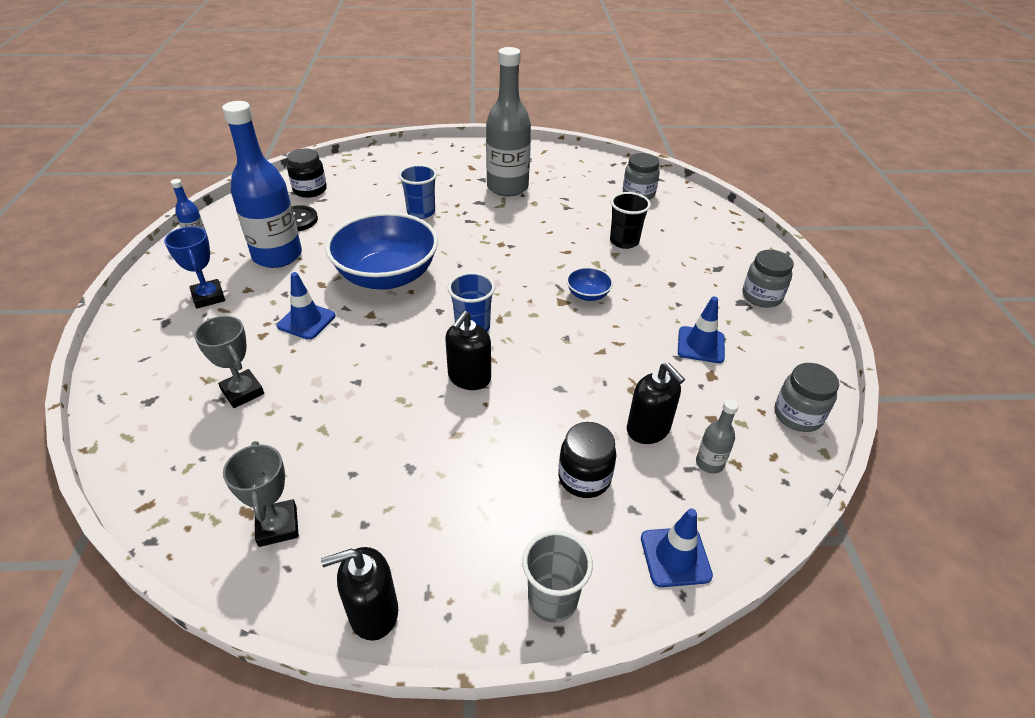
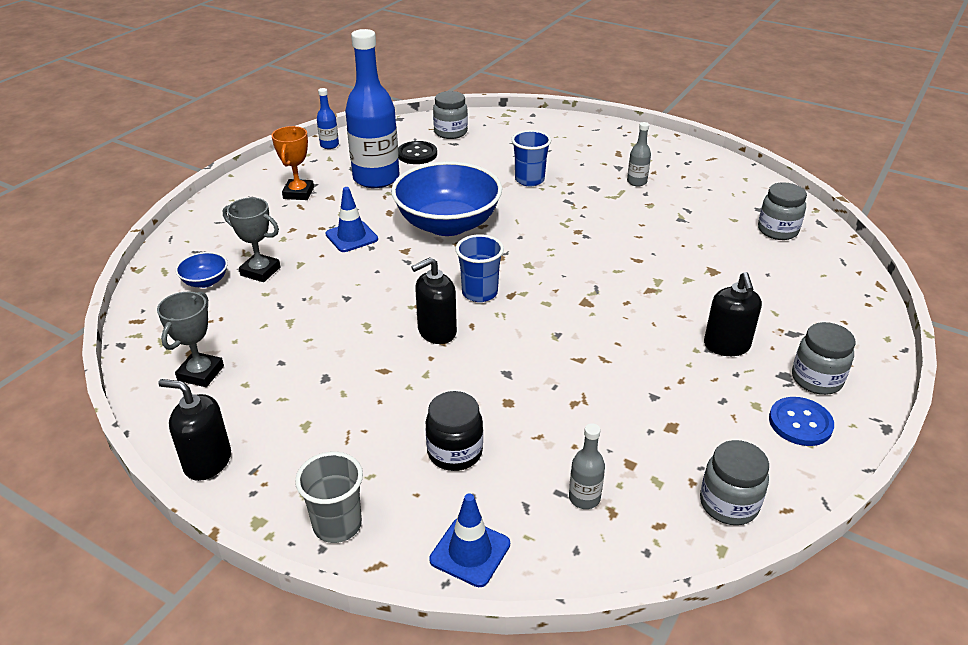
camera: 35 degrees right, 5 degrees down
(208, 297) = (298, 193): blue trophy -> orange trophy
(242, 392) = (260, 271): grey trophy -> grey trophy turned 60 degrees counterclockwise
(310, 190) = (450, 132): black jar -> grey jar
(507, 187) = (636, 182): grey bottle -> grey bottle, size x0.43
(588, 295) = (618, 306): blue bowl -> blue bowl (205, 281)
(624, 241) = (710, 271): black cup -> none
(648, 429) = (554, 443): black soap dispenser -> black soap dispenser (726, 346)
(700, 345) = (690, 396): blue traffic cone -> none
(781, 333) = (800, 423): none -> blue button

